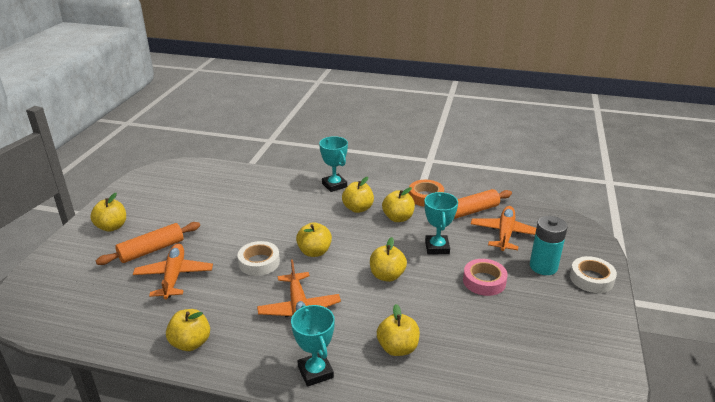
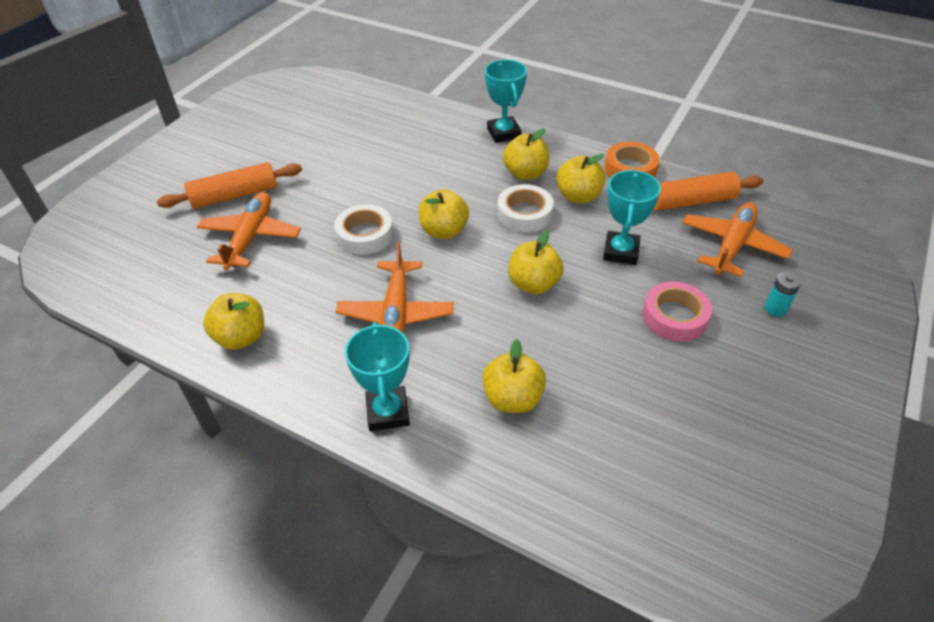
camera: 15 degrees right, 15 degrees up
(112, 227) = (197, 155): yellow apple -> none
(543, 266) = (775, 309): turquoise battery -> turquoise battery, size x0.52
(591, 279) = (847, 342): white tape -> white tape (524, 214)

